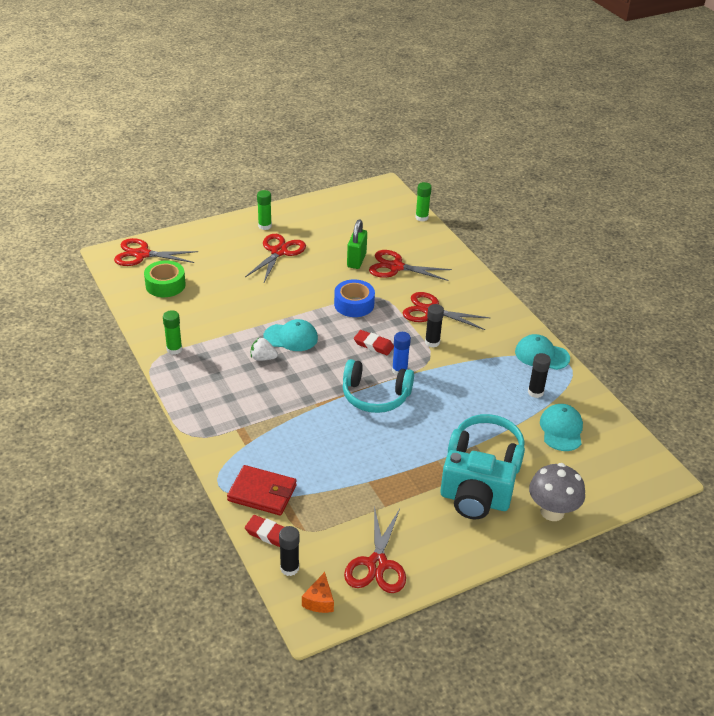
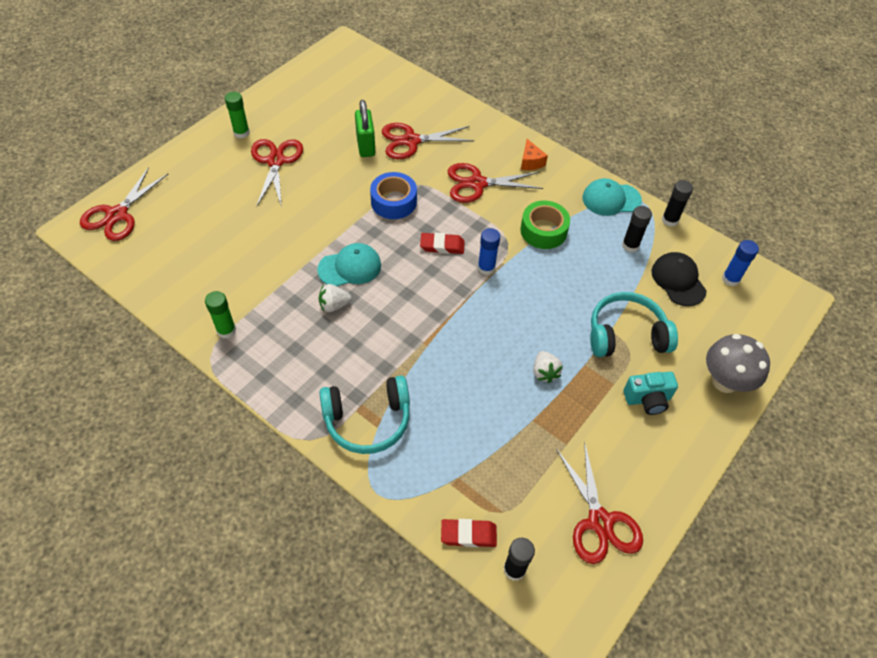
camera: 25 degrees left, 15 degrees up
(142, 254) = (117, 215): red scissors -> red scissors turned 45 degrees counterclockwise
(165, 285) = (168, 247): green tape -> green tape (543, 231)
(262, 493) = (431, 483): red wallet -> none
(319, 601) = (569, 597): orange cheese -> orange cheese (530, 162)
(375, 396) = (479, 309): turquoise headphones -> turquoise headphones (367, 420)
(400, 454) = (544, 372): none -> white strawberry
(421, 217) = (403, 72): green glue stick -> none
(432, 342) = (499, 221): black glue stick -> black glue stick (670, 220)
(474, 500) = (647, 399): turquoise camera -> turquoise camera, size x0.59
(561, 429) = (678, 280): turquoise cap -> black cap
(611, 443) = (730, 279): none -> blue glue stick

